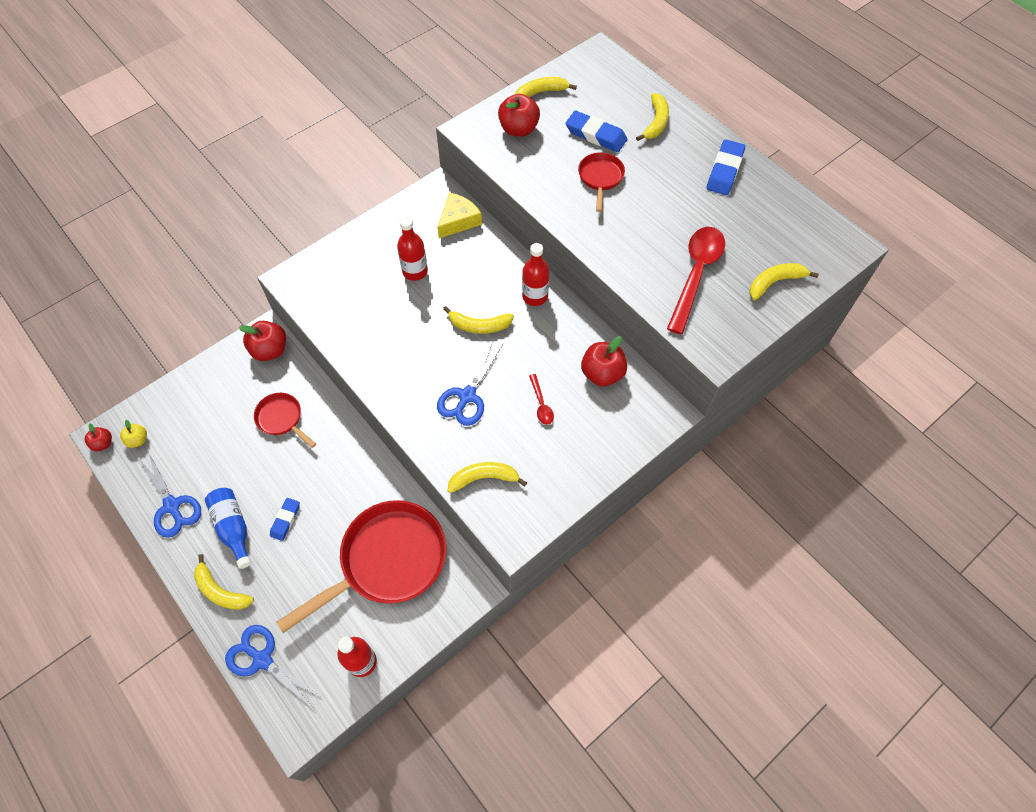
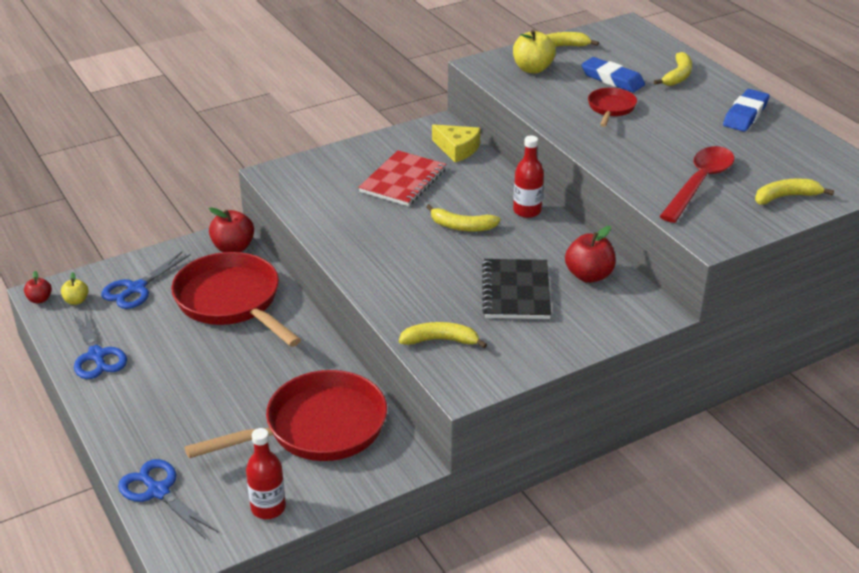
camera: 10 degrees right, 25 degrees down
(220, 591) = (129, 429): yellow banana -> none
(233, 528) = (156, 381): blue bottle -> none
(281, 419) = (231, 301): red pan -> red pan, size x2.07
(285, 520) = (214, 381): blue eraser -> none
(415, 271) = (403, 181): red bottle -> red notebook
(458, 220) = (457, 149): yellow cheese -> yellow cheese turned 75 degrees clockwise
(467, 396) = (436, 277): blue scissors -> blue scissors (136, 288)
(518, 129) = (532, 69): red apple -> yellow apple
(541, 404) = (516, 291): red spoon -> black notebook

